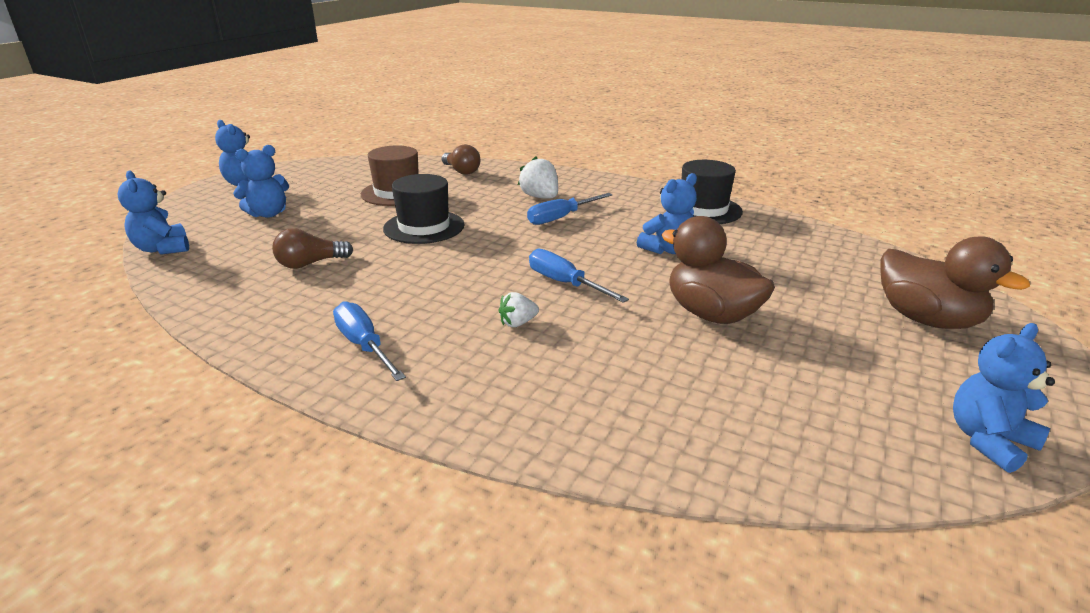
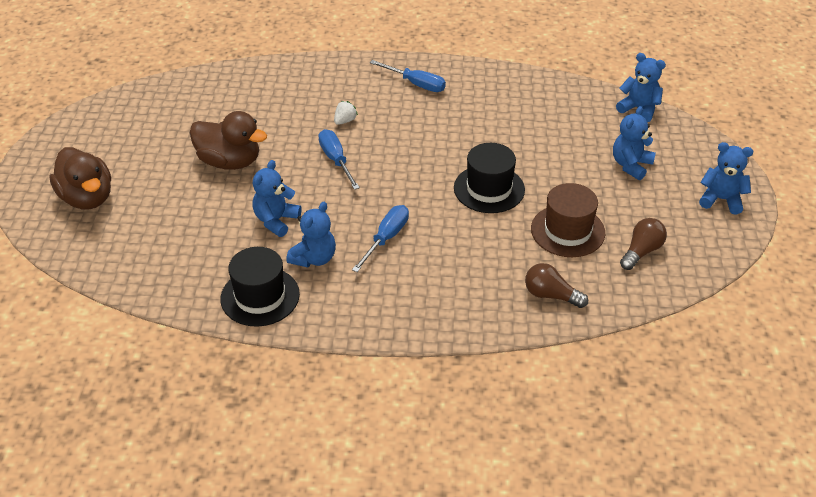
camera: 155 degrees right, 15 degrees up
(310, 264) = (522, 127): brown light bulb -> brown light bulb (641, 251)
(540, 197) = (428, 267): white strawberry -> none
(565, 283) = (336, 160): blue screwdriver -> blue screwdriver turned 135 degrees counterclockwise
(927, 319) = (87, 198): brown duck -> brown duck turned 150 degrees counterclockwise
(988, 441) = (88, 121): blue teddy bear -> blue teddy bear (314, 258)

